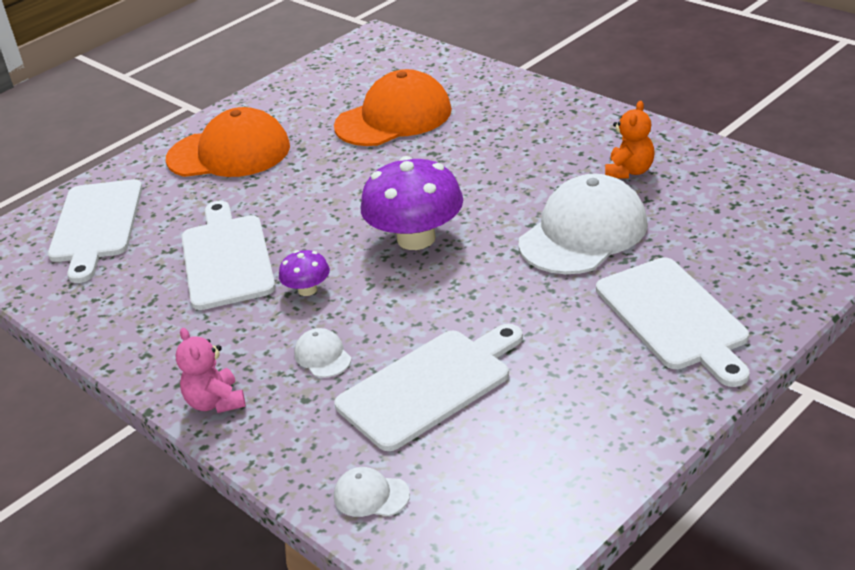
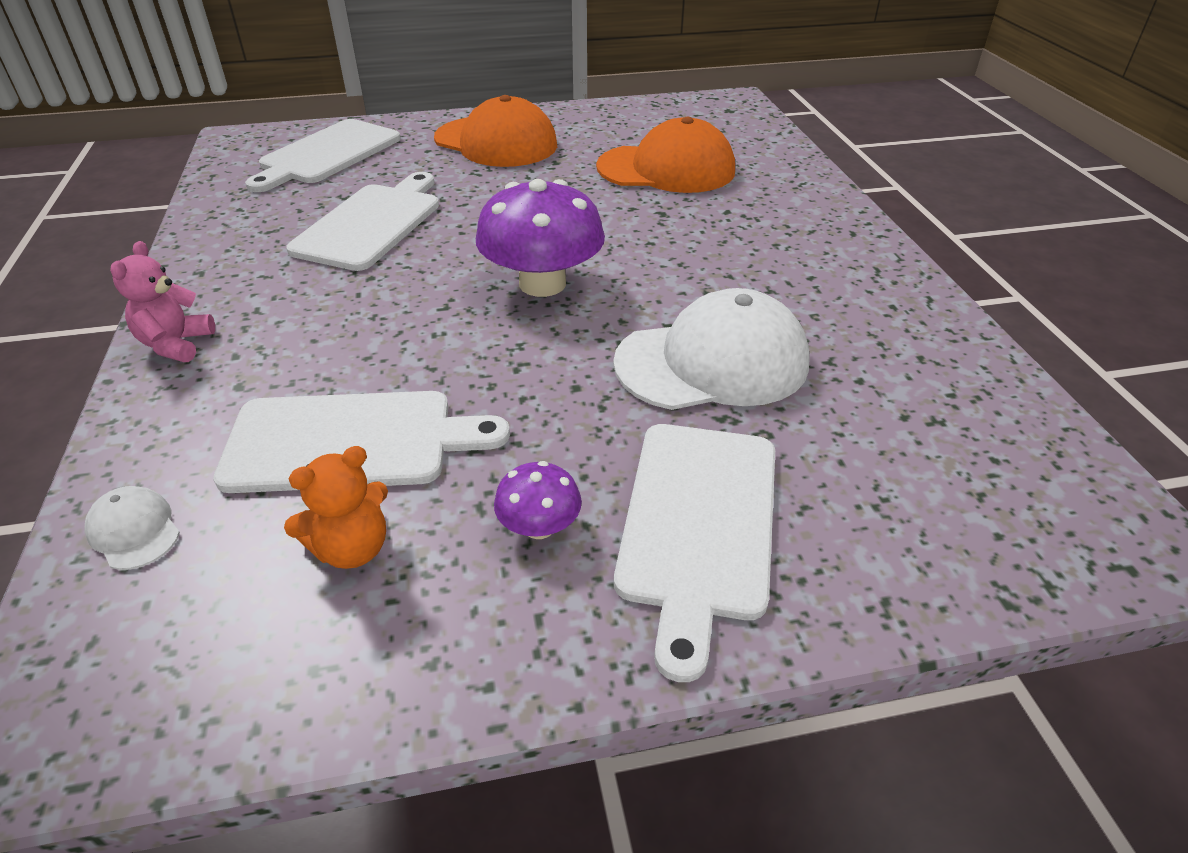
camera: 30 degrees right, 5 degrees up
(307, 290) = (389, 283): purple mushroom -> purple mushroom (539, 526)
(322, 356) = (311, 352): white cap -> none
(629, 171) = (844, 320): orange teddy bear -> orange teddy bear (352, 548)

